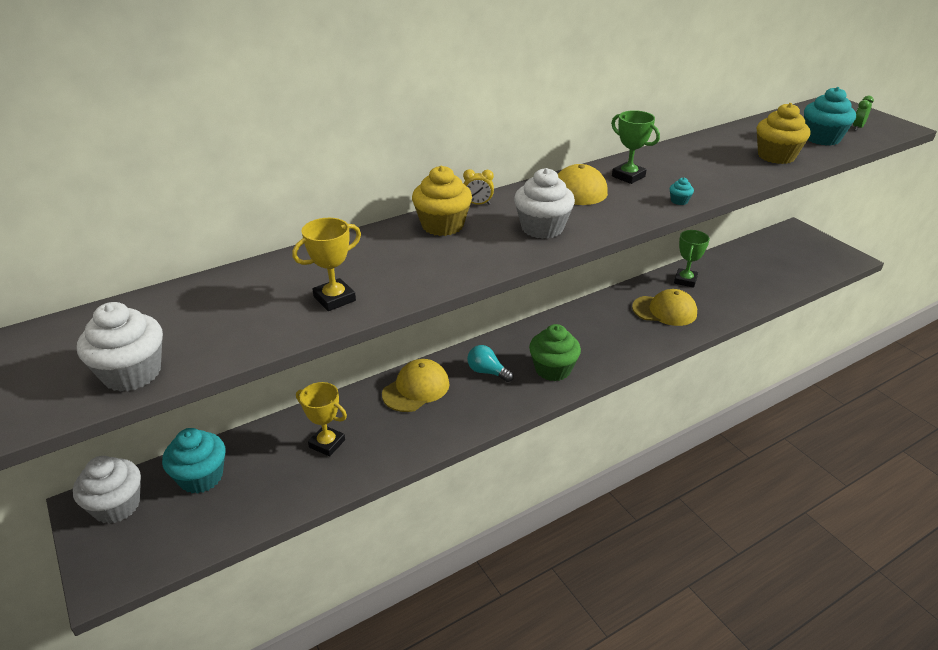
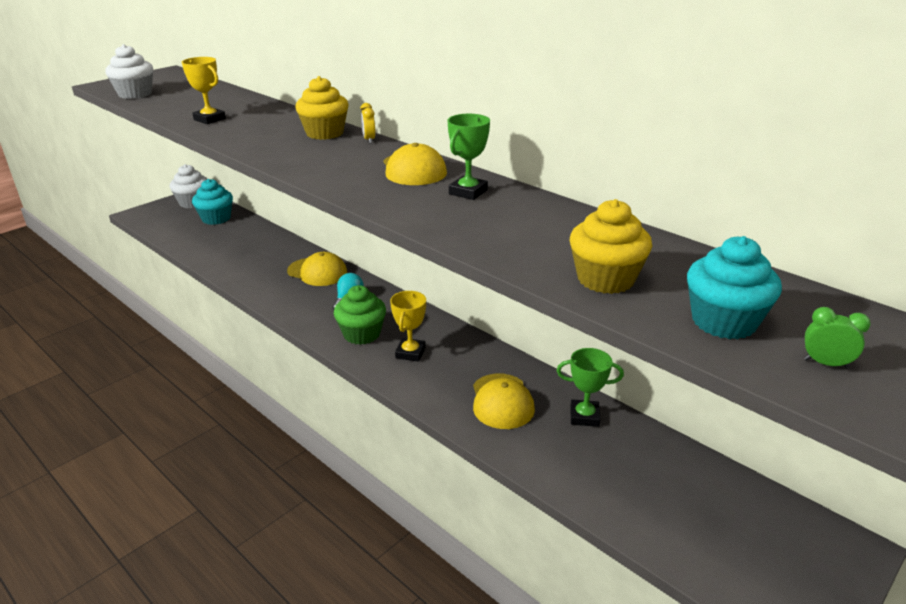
camera: 75 degrees right, 5 degrees down
(327, 443) = (249, 250): yellow trophy -> yellow trophy (410, 353)
(542, 228) = (330, 164): white cupcake -> none
(679, 201) = (417, 219): turquoise cupcake -> none

